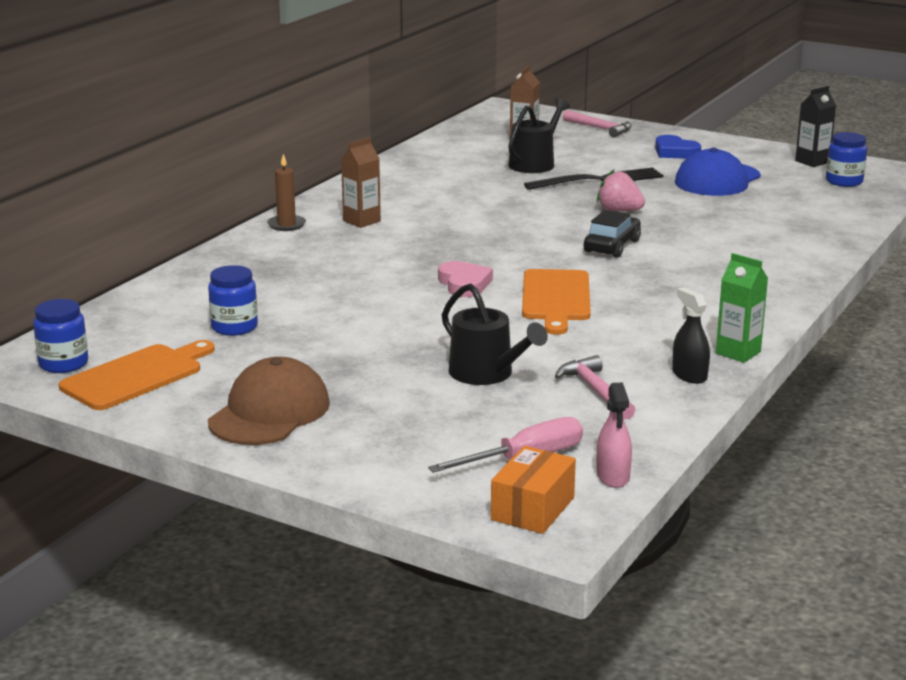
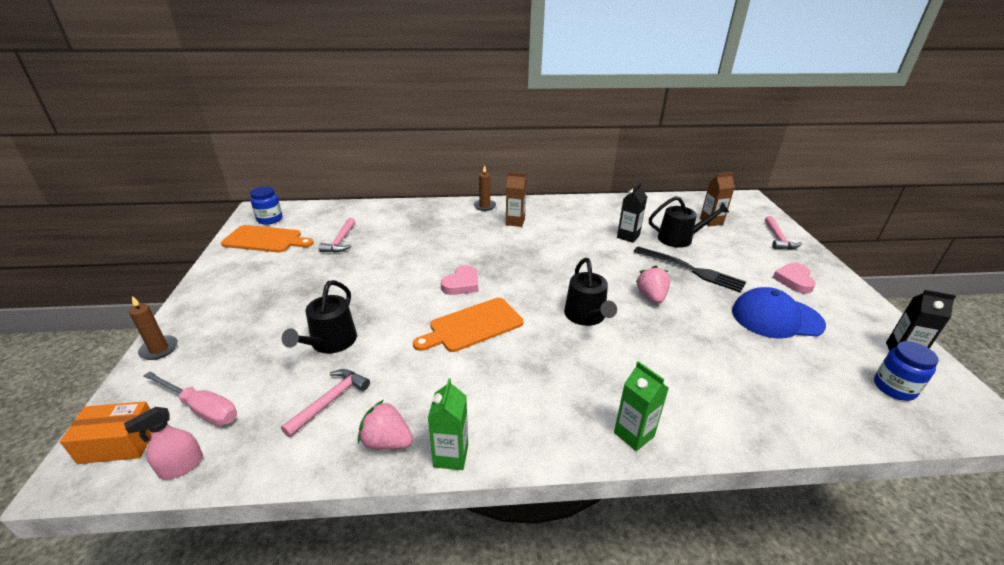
camera: 55 degrees right, 10 degrees up
(234, 327) = (341, 241): blue jar -> pink hammer
(269, 412) = (237, 290): brown cap -> none
(357, 476) = (159, 349): none -> brown candle
(492, 182) = (628, 236): none -> black carton
(612, 246) = (586, 316): black car -> black watering can
(675, 152) = (794, 280): blue heart -> pink heart
(689, 375) = (387, 442): black spray bottle -> pink strawberry
(792, 280) = (634, 434): none -> green carton

